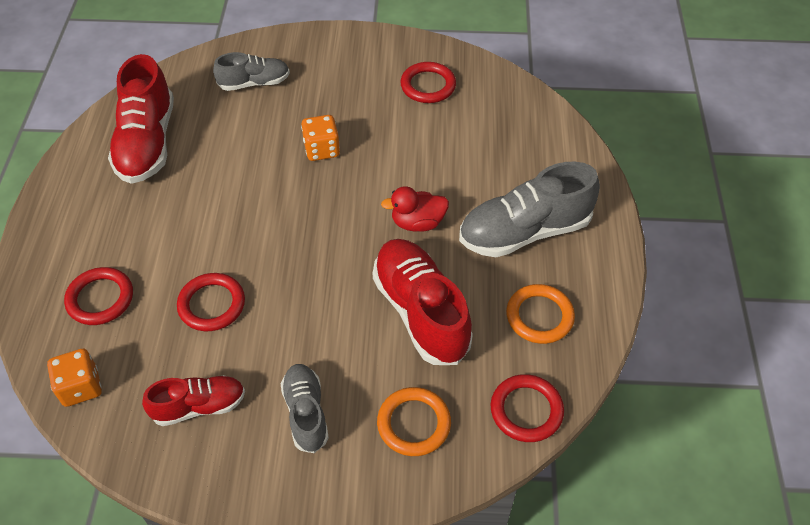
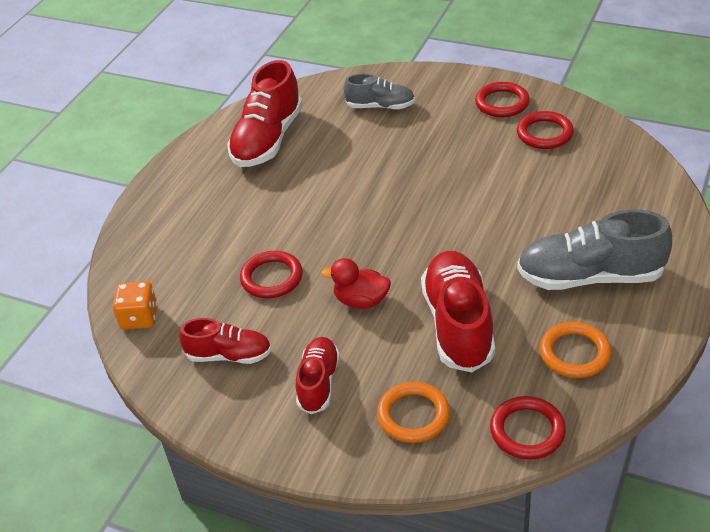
camera: 25 degrees right, 10 degrees down
(100, 299) = (181, 254): red ring -> red ring (502, 103)
(306, 413) = (319, 383): grey shoe -> red shoe
(322, 149) = (420, 171): orange dice -> none
(417, 223) = (486, 248): red duck -> red duck (361, 301)

